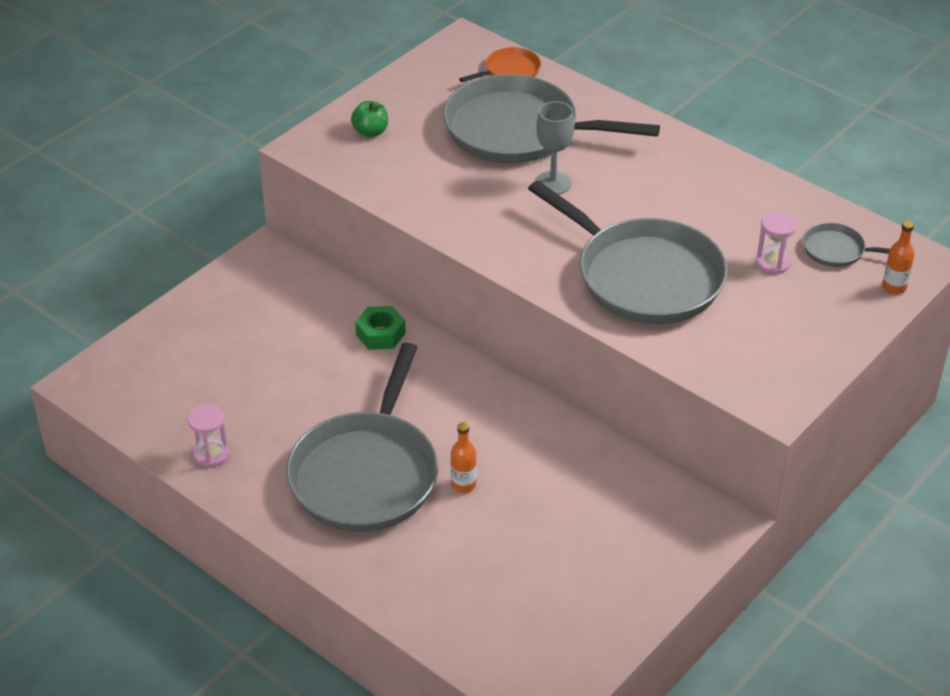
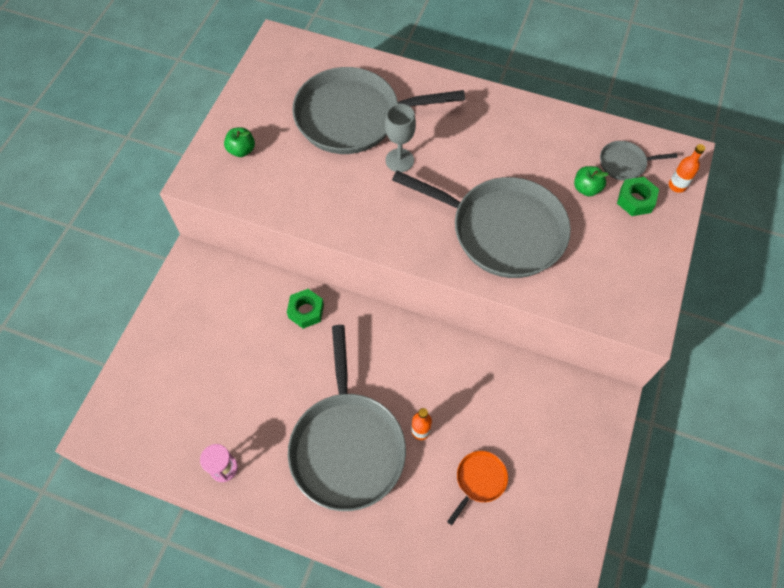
camera: 20 degrees left, 20 degrees up
(510, 71) = (323, 61): orange pan -> orange pan (479, 480)
(773, 263) = (586, 188): pink hourglass -> green apple
(830, 288) = (635, 200): none -> green nut

